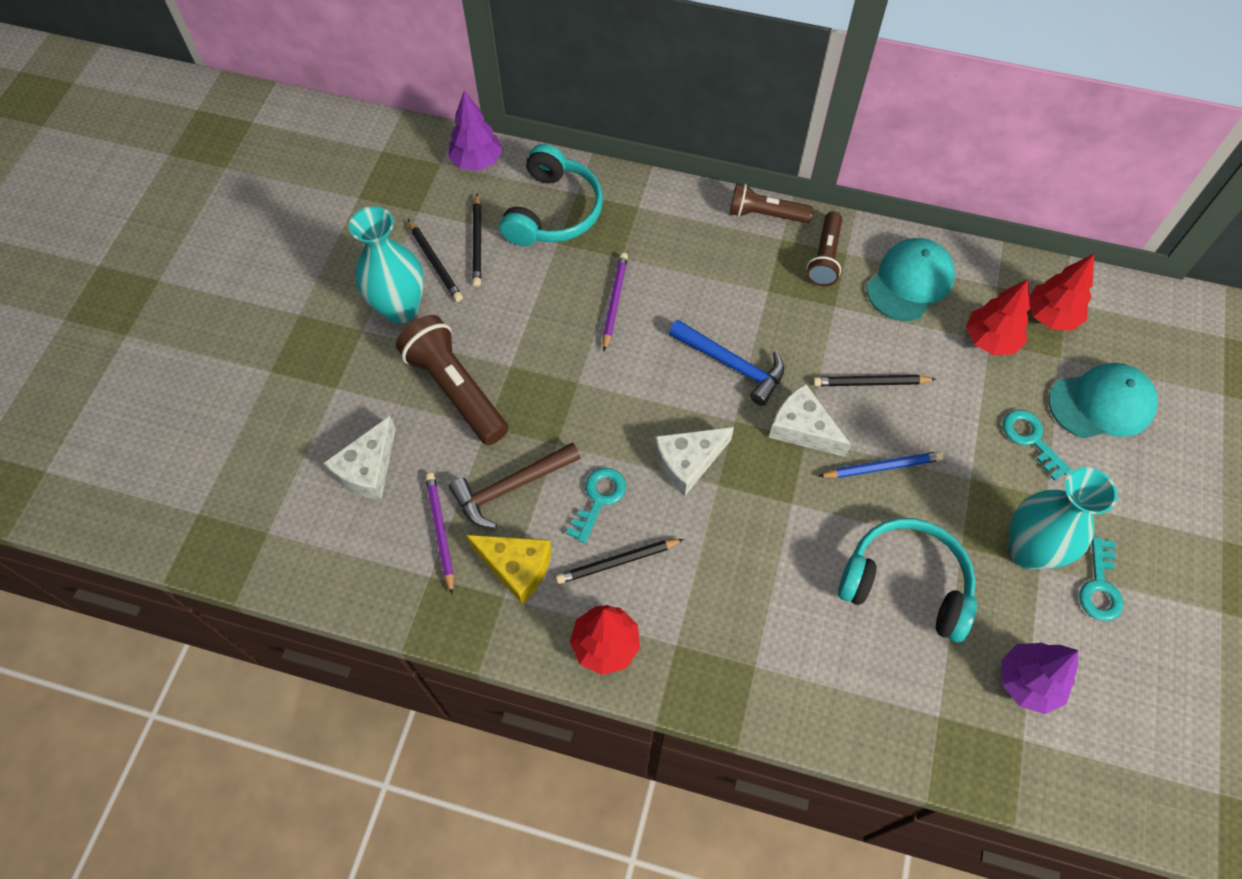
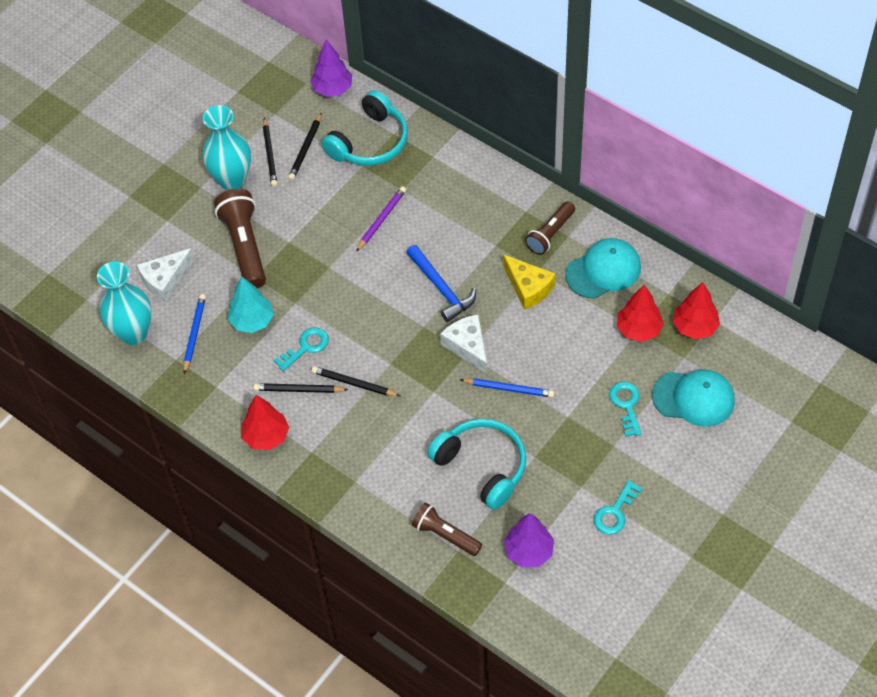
camera: 25 degrees right, 5 degrees down
(440, 531) = (194, 334): purple pencil -> blue pencil
(511, 487) = (252, 321): brown hammer -> turquoise tree
(516, 567) = (232, 371): yellow cheese -> yellow cheese (528, 287)
(688, 462) = (377, 343): white cheese -> none
(765, 215) = (523, 190): brown flashlight -> brown flashlight (445, 535)
(870, 383) = (533, 331): black pencil -> black pencil (353, 383)
(1028, 550) = (579, 474): turquoise vase -> turquoise vase (133, 333)

